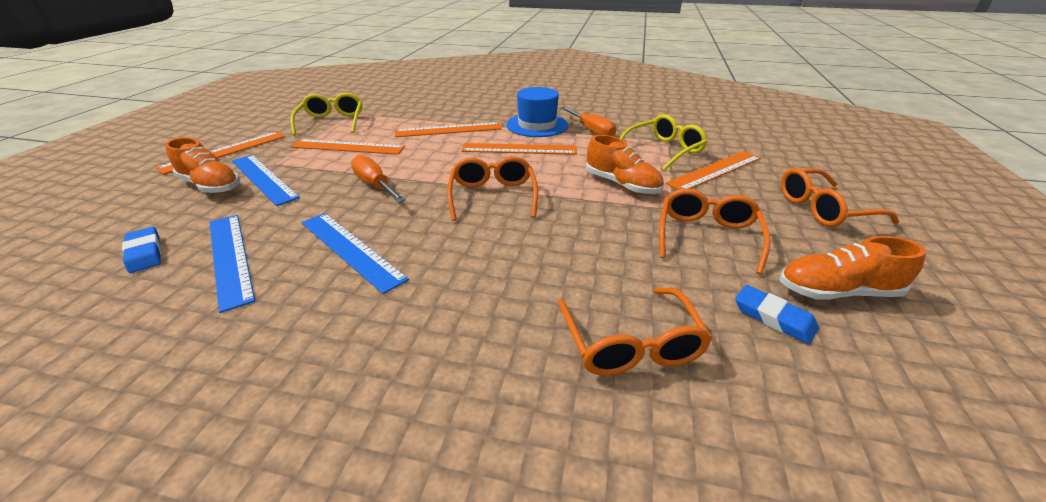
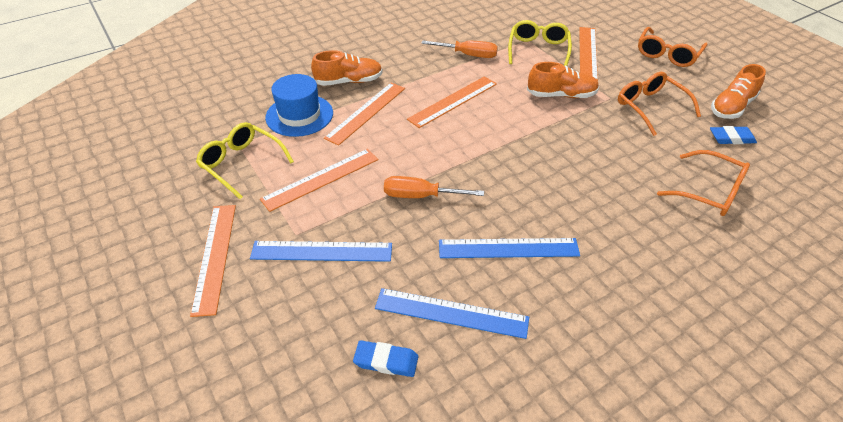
camera: 45 degrees left, 10 degrees up
(211, 186) = (292, 288): orange shoe -> orange shoe (349, 81)
(493, 196) = (510, 152): orange glasses -> none
(537, 125) = (423, 70): blue hat -> blue hat (299, 115)

